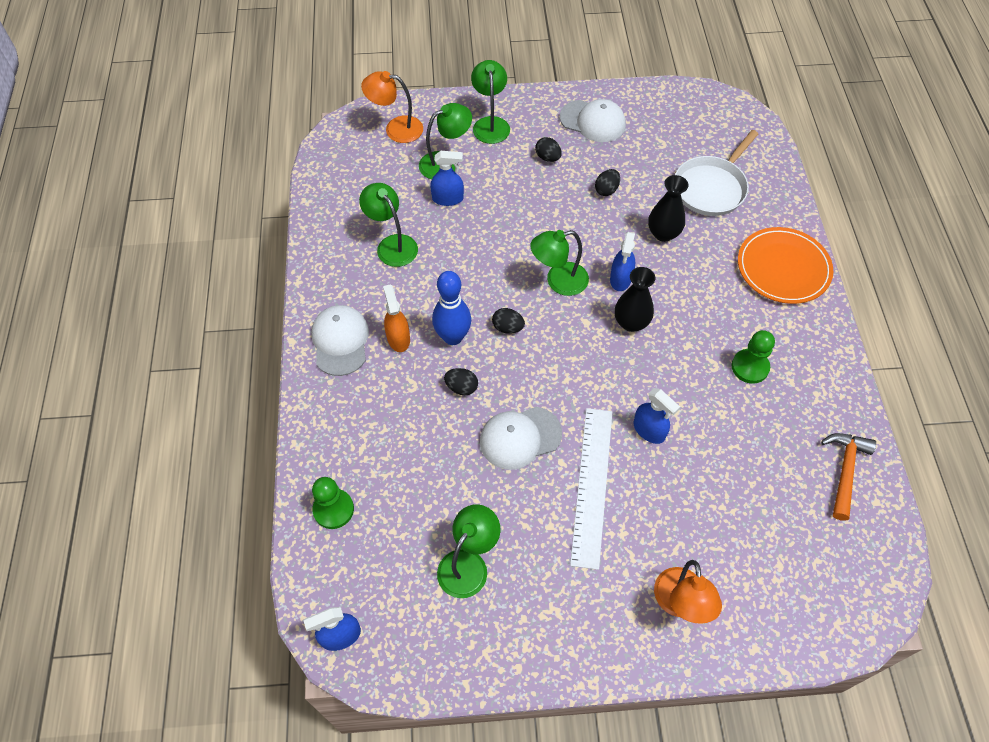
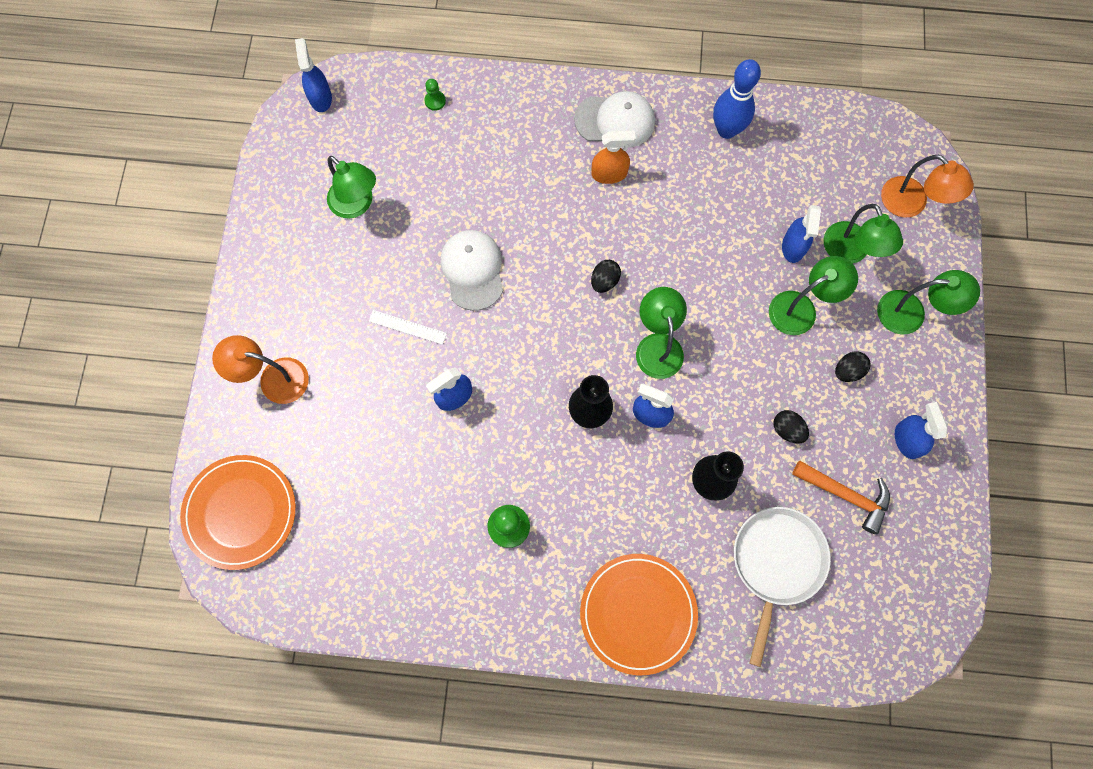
camera: 100 degrees right, 15 degrees up
(333, 509) = (435, 101): green pawn -> green pawn, size x0.56
(392, 244) = (733, 181): green lamp -> green lamp (801, 308)
(396, 128) = (911, 204): orange lamp -> orange lamp turned 120 degrees clockwise
(453, 337) = (602, 225): blue bowling pin -> blue bowling pin (726, 130)
(461, 387) = (540, 225): black egg -> none
(592, 485) = (407, 327): white ruler -> white ruler, size x0.46
(593, 121) = (907, 440): white cap -> blue spray bottle
(711, 188) = (776, 562): white pan -> white pan turned 60 degrees clockwise
(822, 602) = (240, 512): none -> orange plate
(845, 470) = (365, 587): orange hammer -> orange hammer (846, 495)

